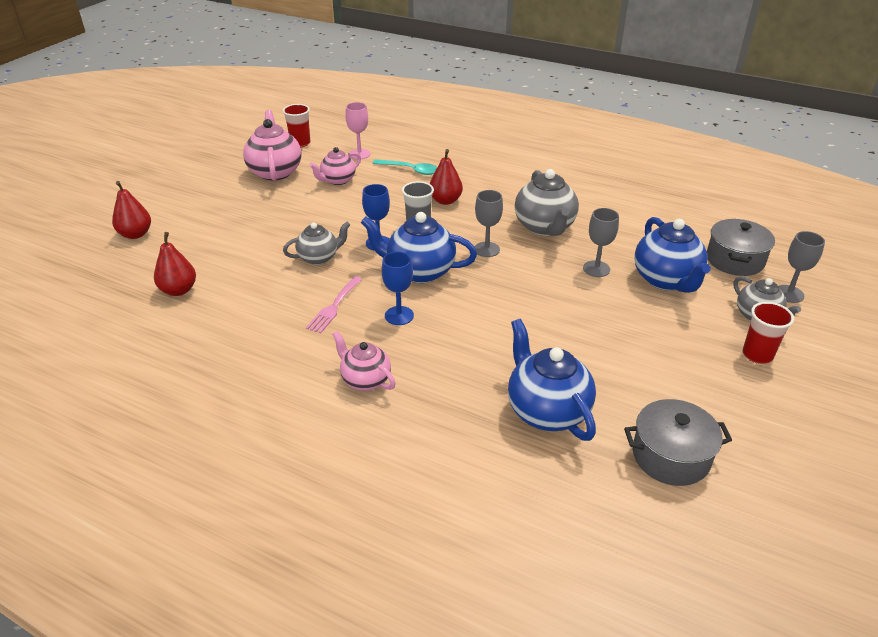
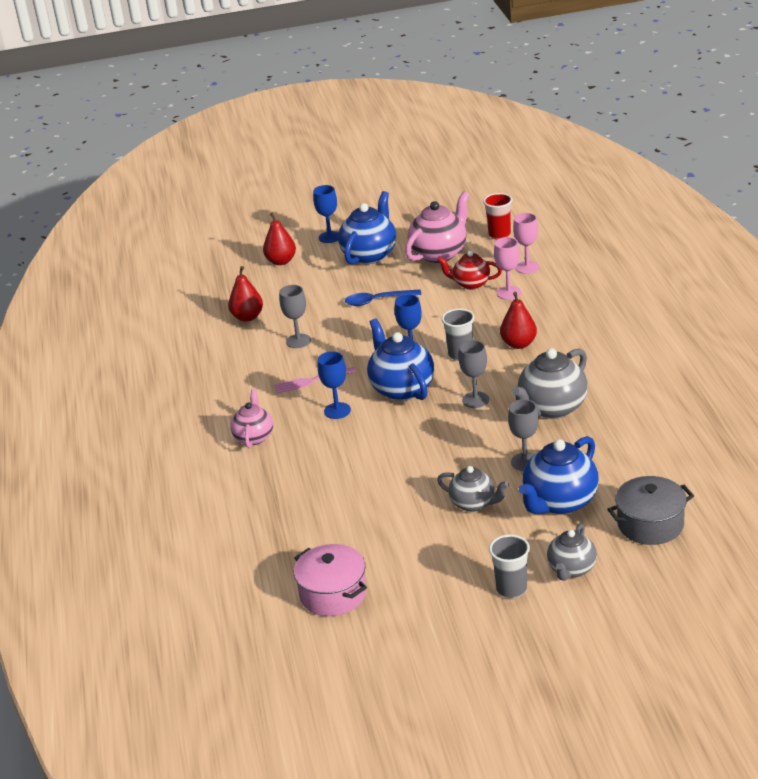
camera: 55 degrees right, 5 degrees down
(154, 199) = (329, 237): none -> blue goblet
(282, 223) = (377, 301): none -> blue spoon
(319, 258) = (357, 341): grey teapot -> grey teapot (473, 504)
(338, 180) = (471, 284): pink teapot -> red teapot
(376, 174) = (508, 293): none -> pink goblet
(410, 170) = (541, 303): turquoise spoon -> none
(547, 411) = (315, 522): blue teapot -> blue teapot (370, 255)
(670, 456) = (333, 594): grey pot -> pink pot
(757, 355) = (511, 589): red cup -> grey cup
(789, 294) = (635, 574): grey goblet -> grey goblet (298, 341)

